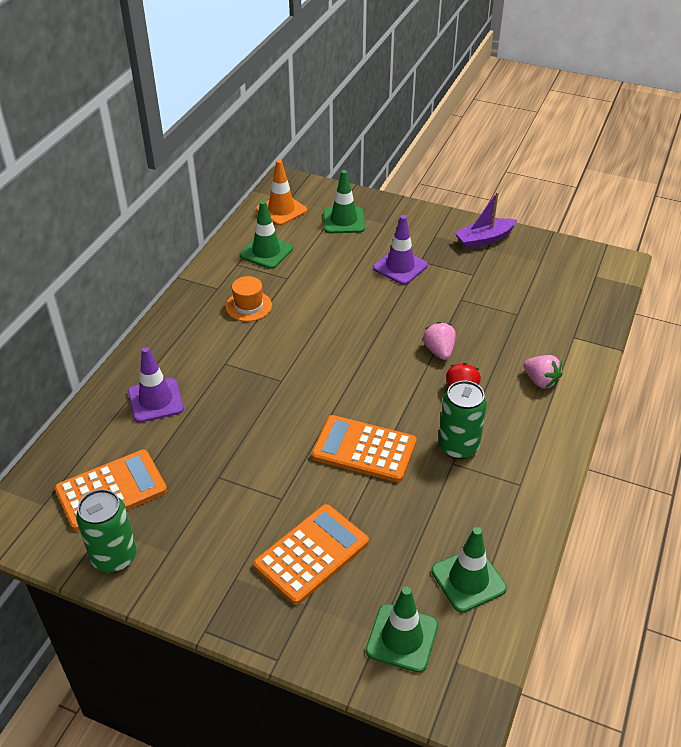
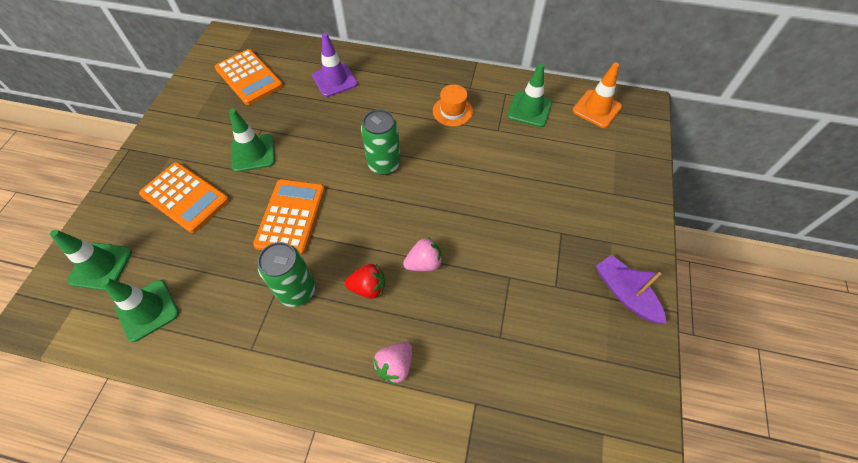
camera: 80 degrees right, 15 degrees up
(114, 557) = (193, 92): green can -> green can (384, 164)
(343, 220) = (601, 158): green traffic cone -> green traffic cone (253, 153)
(400, 267) = (544, 215): purple traffic cone -> none

